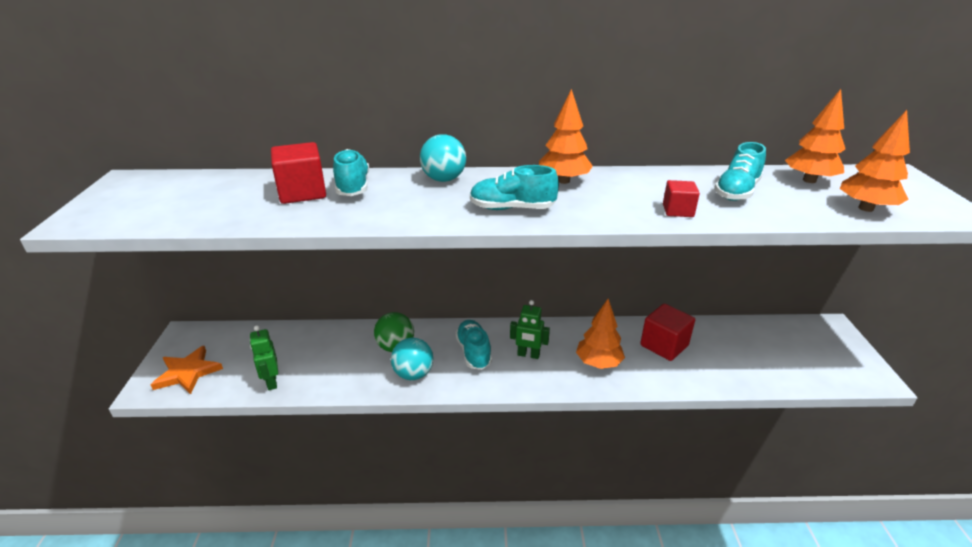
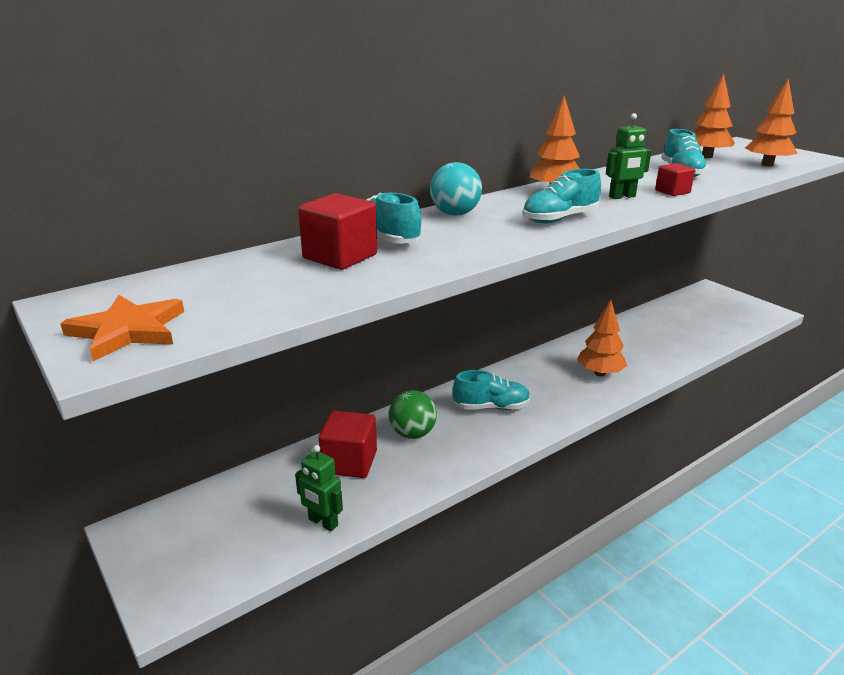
camera: 35 degrees left, 5 degrees down
(187, 372) = (198, 564): orange star -> orange star (127, 330)
(413, 374) = (462, 448): turquoise ball -> none
(473, 352) = (491, 407): turquoise shoe -> turquoise shoe turned 135 degrees clockwise
(528, 355) = (539, 390): green robot -> green robot (622, 197)
(664, 345) = (627, 342): red cube -> red cube (349, 462)

